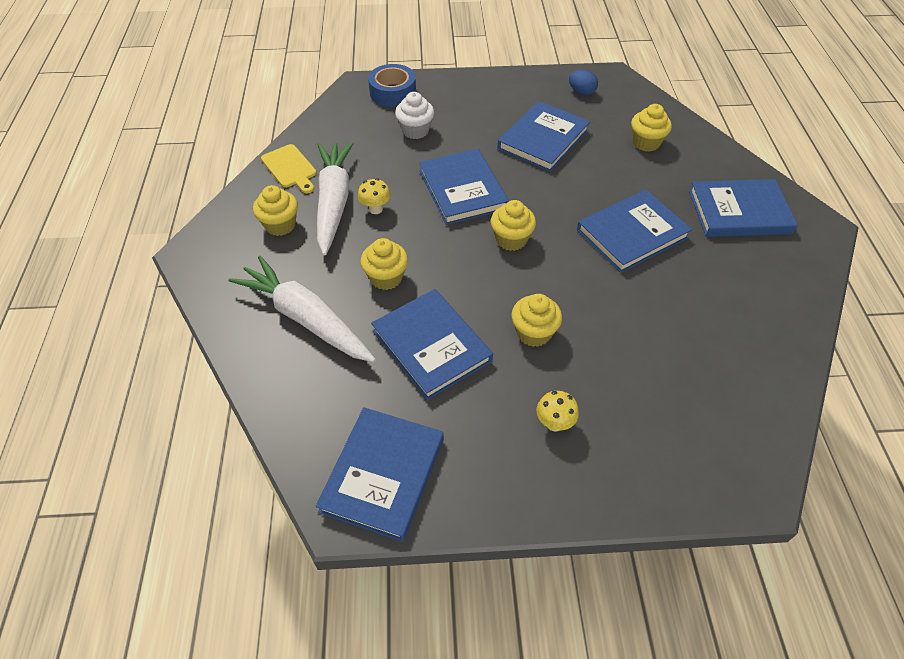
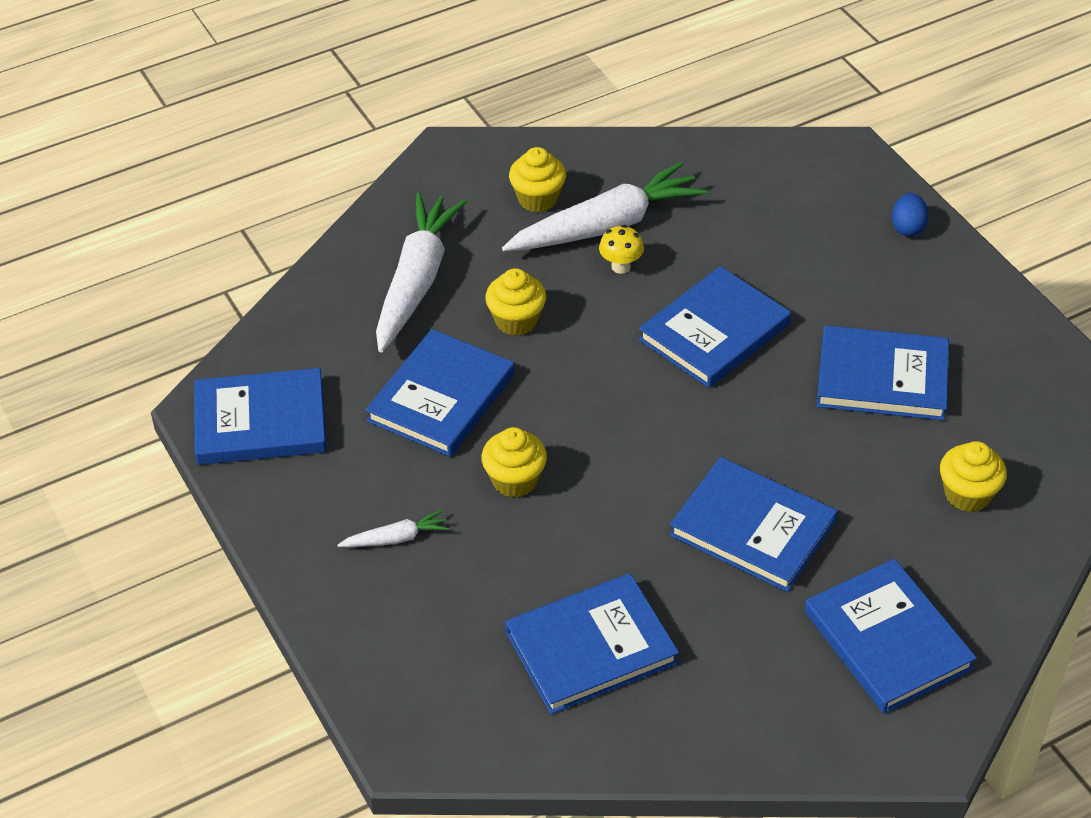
camera: 65 degrees right, 5 degrees down
(290, 168) = (637, 163): yellow cutting board -> none
(393, 92) = (859, 190): blue tape -> none
(415, 130) = (796, 243): white cupcake -> none
(511, 239) = (656, 409): yellow cupcake -> none
(554, 423) = (396, 538): yellow mushroom -> white carrot
(581, 92) = (1034, 386): blue egg -> blue egg (907, 228)
(700, 347) = (591, 647): none -> blue book

